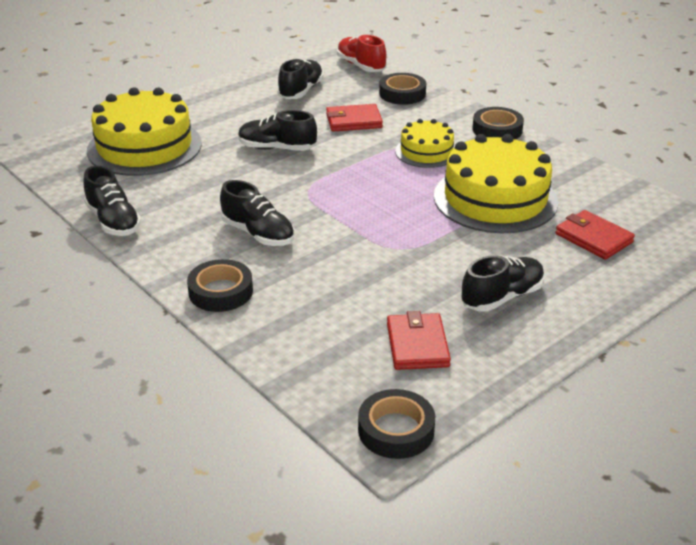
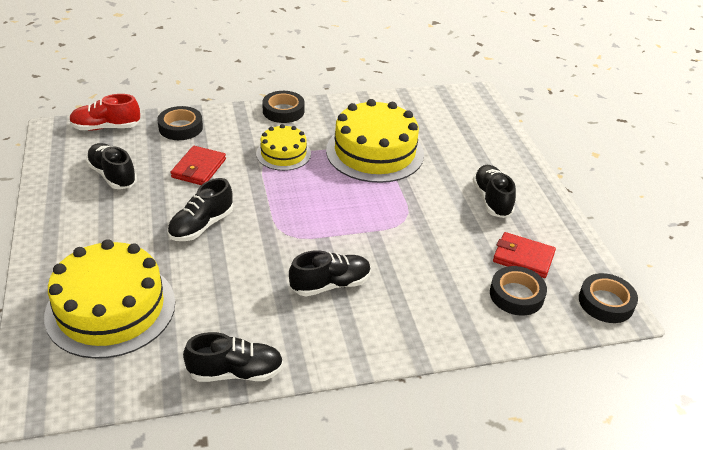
camera: 65 degrees left, 5 degrees up
(221, 291) = (399, 335): black tape -> black tape (516, 295)
(593, 238) = (451, 136): red wallet -> none

